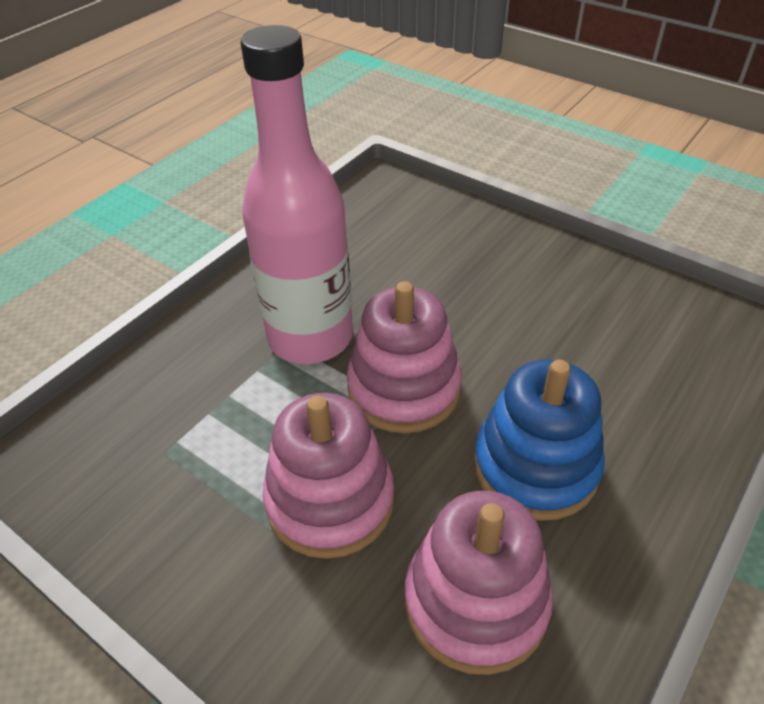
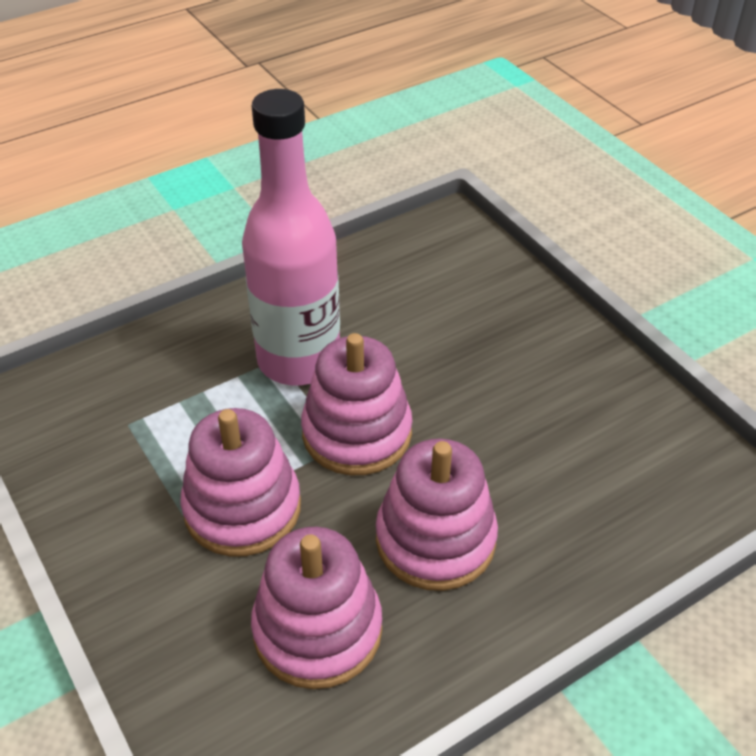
camera: 20 degrees right, 0 degrees up
(535, 467) = (435, 539): blue stacking toy -> pink stacking toy

